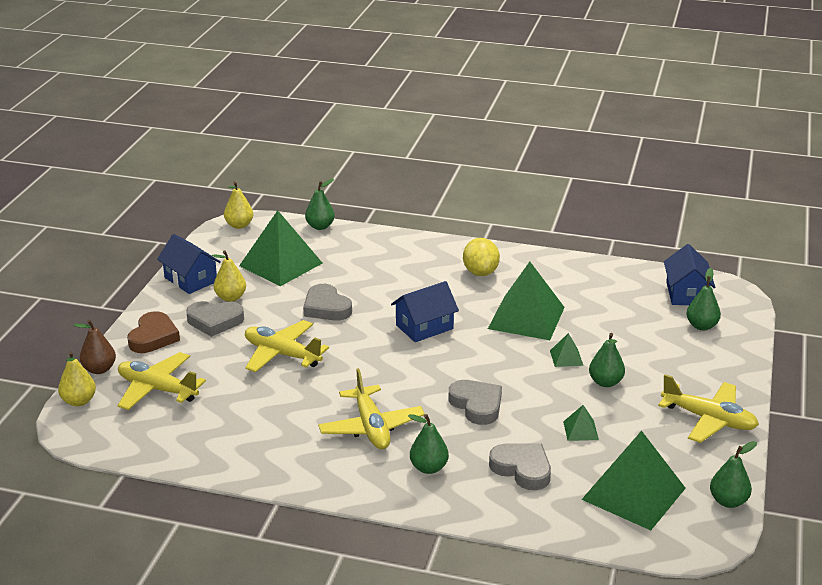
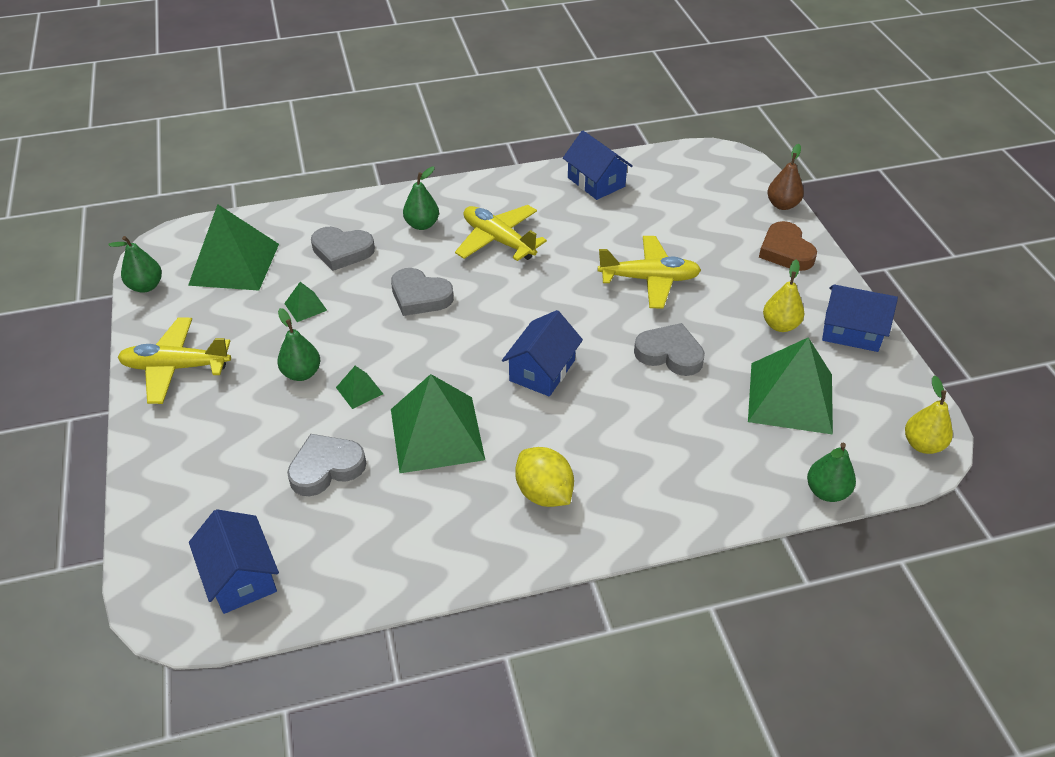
camera: 150 degrees right, 15 degrees up
(79, 401) = (755, 175): yellow pear -> none
(157, 389) = (711, 206): yellow plane -> none
(215, 321) = (756, 290): grey heart -> grey heart (326, 468)
(225, 449) = (596, 182): none -> blue house
(701, 326) = (207, 514): green pear -> none

